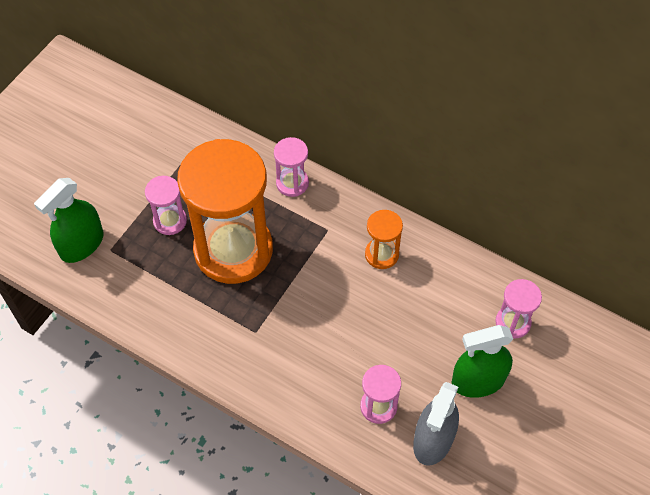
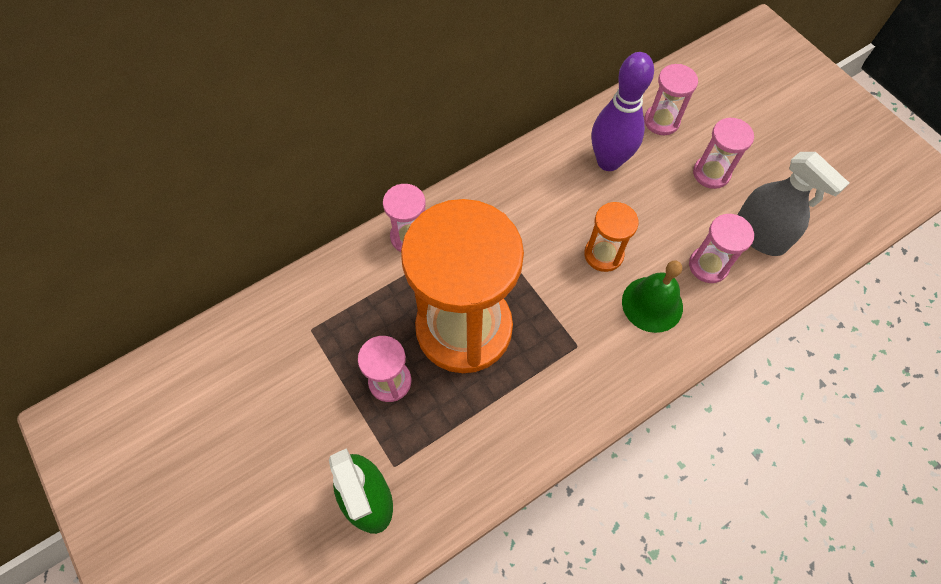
camera: 65 degrees left, 5 degrees up
(319, 374) = (652, 304): none -> green bell
(381, 254) = (539, 192): orange hourglass -> orange hourglass (603, 254)
(443, 295) = (608, 161): none -> purple bowling pin
(478, 381) = (711, 173): green spray bottle -> pink hourglass

